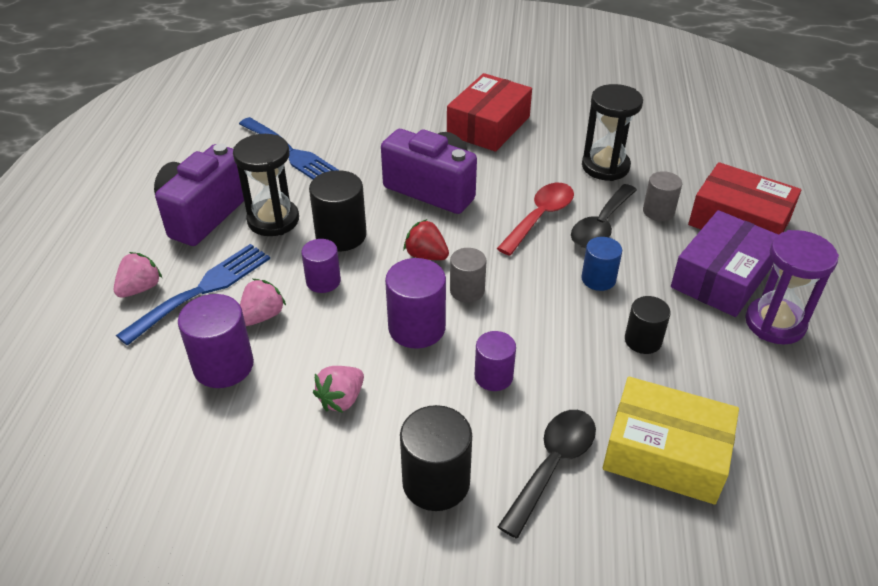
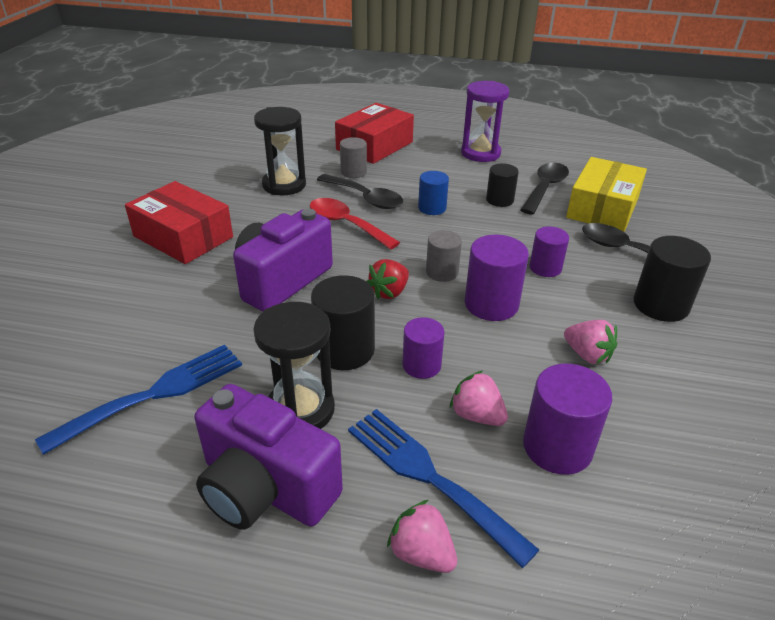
camera: 85 degrees left, 5 degrees down
(698, 390) = (545, 188): none -> black spoon
(721, 277) = (434, 162): purple box -> none

